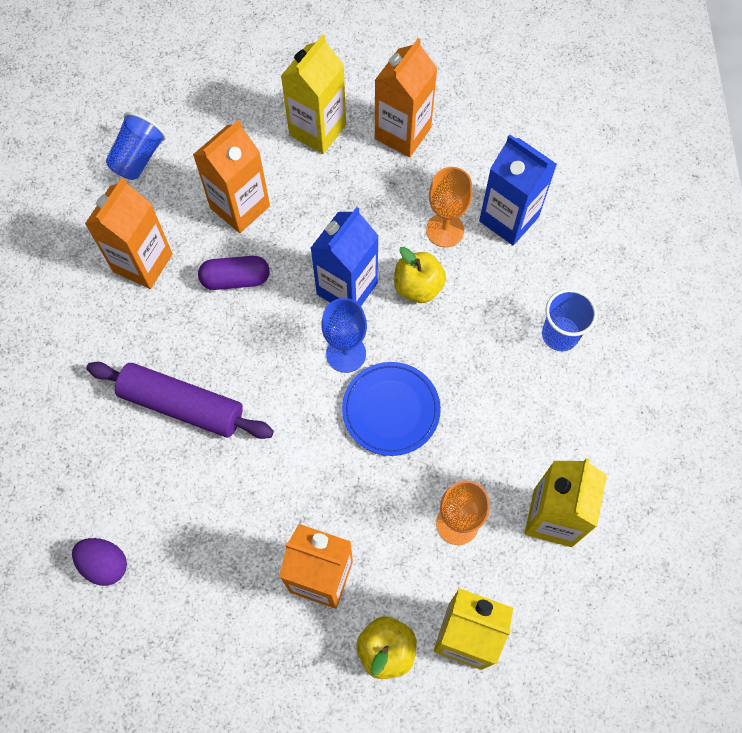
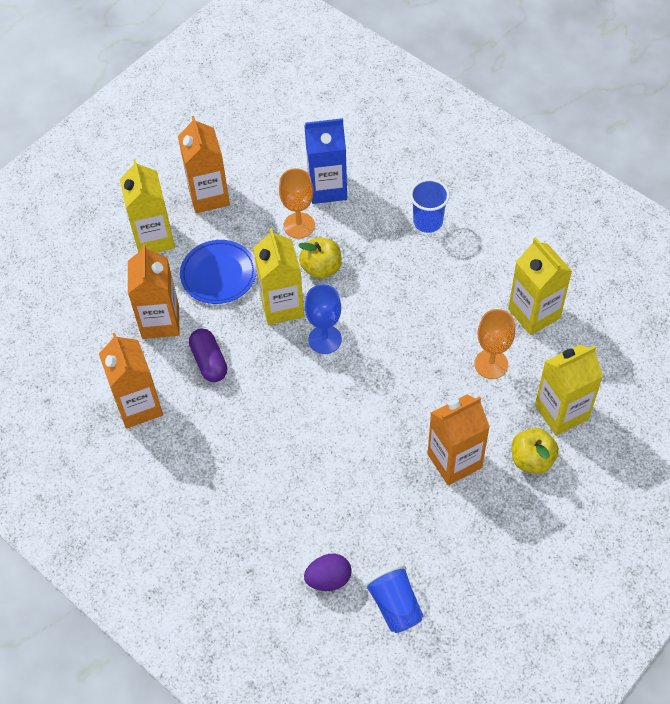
camera: 45 degrees left, 10 degrees down
(138, 158) = (57, 353): blue cup -> blue cup (395, 605)
(182, 405) = (265, 456): purple rolling pin -> none
(235, 279) = (209, 361): purple capsule -> purple capsule turned 60 degrees counterclockwise
(347, 288) = (282, 306): blue carton -> yellow carton
(391, 410) = (386, 343): blue plate -> blue plate (218, 274)

